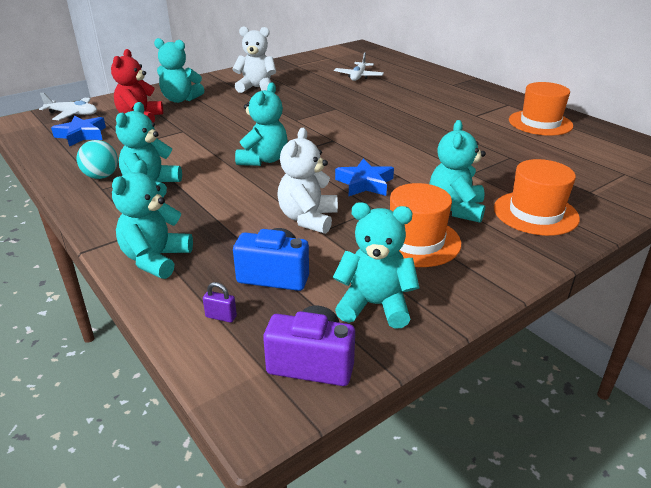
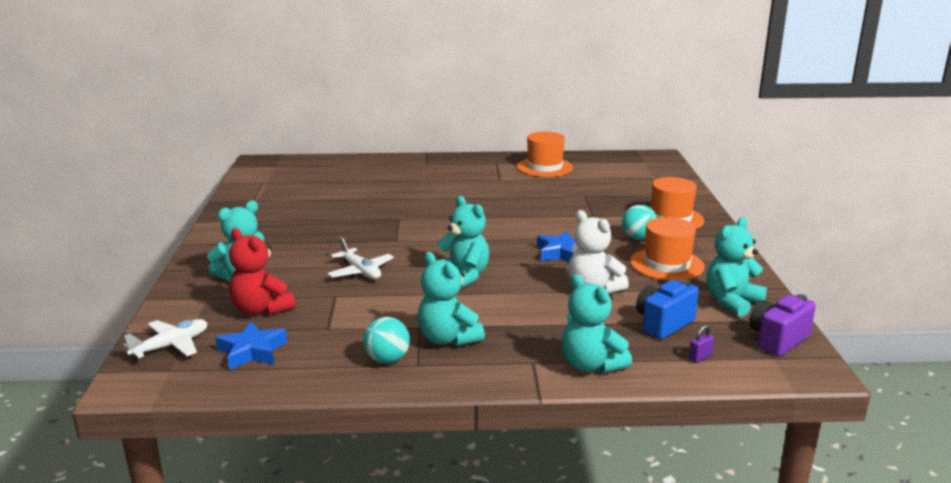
camera: 55 degrees left, 10 degrees down
(256, 88) = (283, 234): white teddy bear -> none
(358, 76) = (340, 187): white plane -> white plane (360, 271)
(455, 209) = (638, 238): turquoise teddy bear -> turquoise ball

